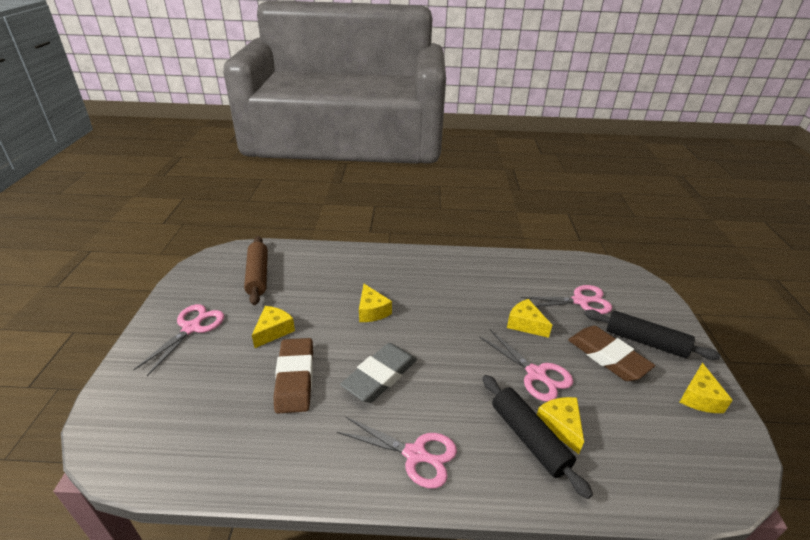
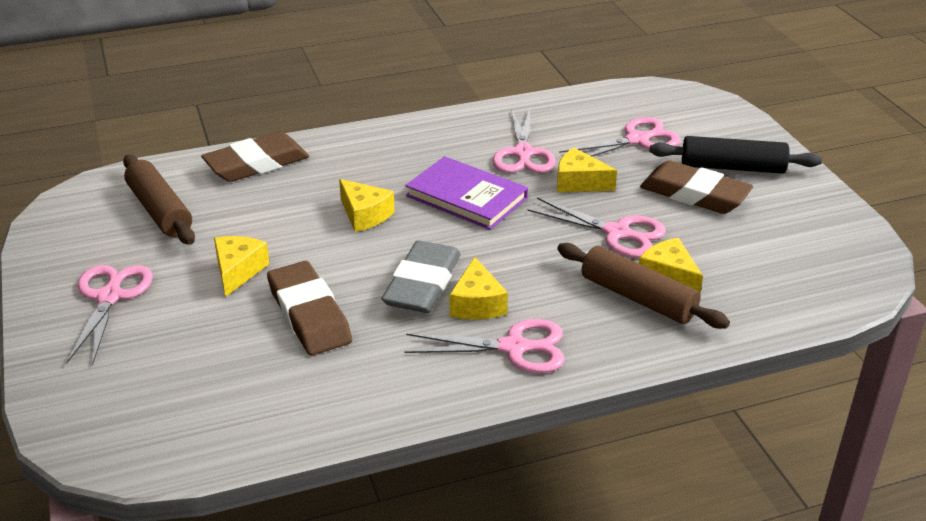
camera: 20 degrees left, 0 degrees up
(330, 258) = (256, 164): none -> brown eraser
(443, 315) = (466, 197): none -> purple book
(496, 292) = (523, 153): none -> pink scissors
(528, 438) = (638, 298): black rolling pin -> brown rolling pin
(699, 397) = (811, 210): yellow cheese -> yellow cheese (477, 304)

